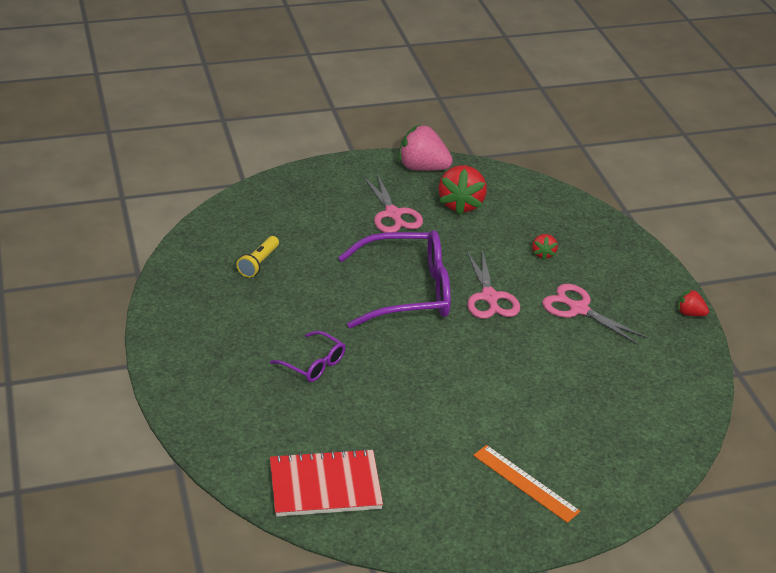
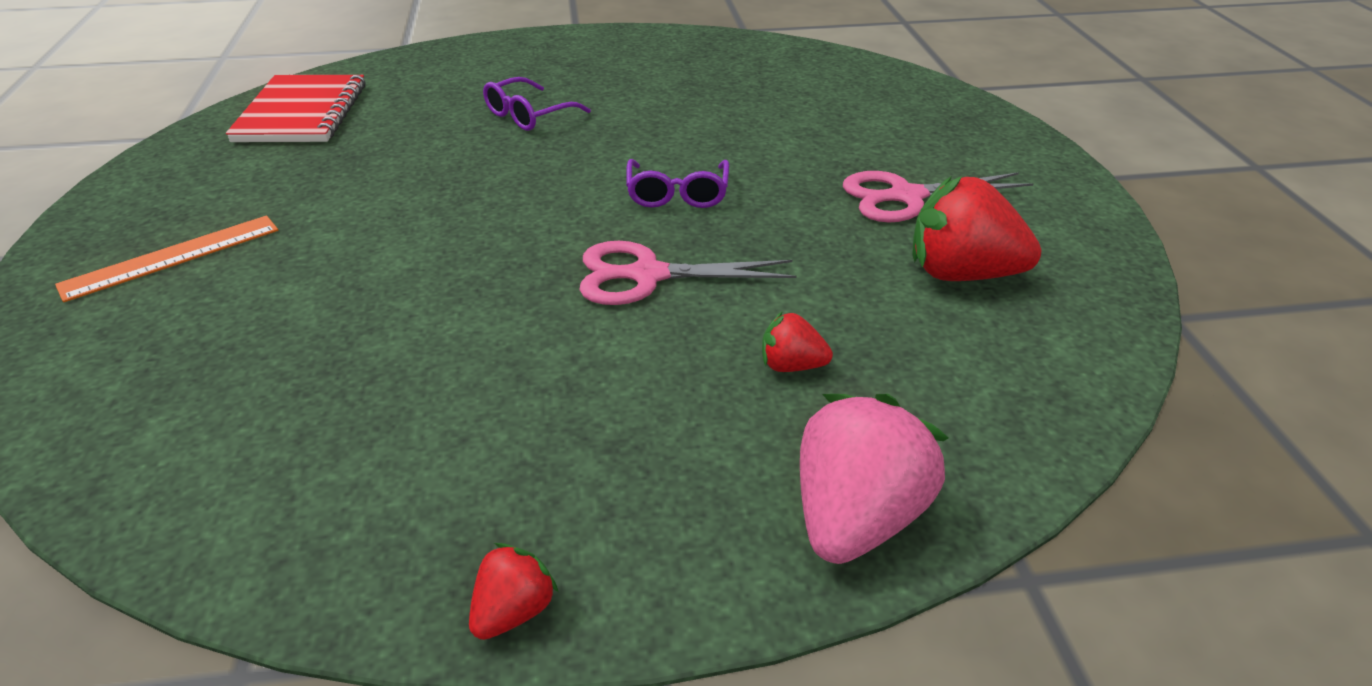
camera: 100 degrees right, 0 degrees up
(258, 263) = (758, 88): yellow flashlight -> none
(407, 291) = (677, 194): purple glasses -> purple glasses, size x0.49
(422, 168) = (1083, 240): pink strawberry -> pink strawberry (856, 518)
(579, 309) = (584, 390): pink scissors -> none

